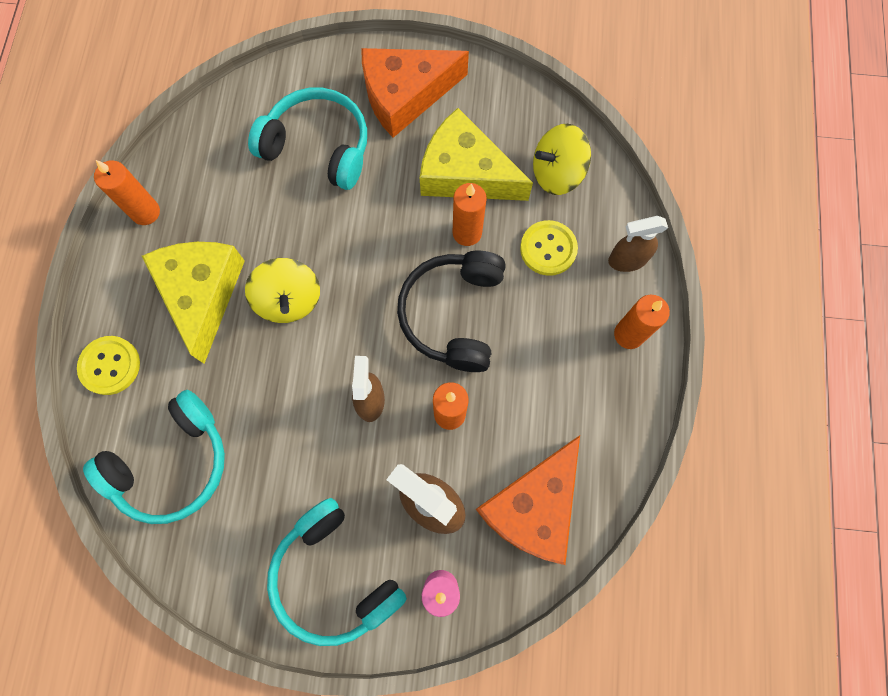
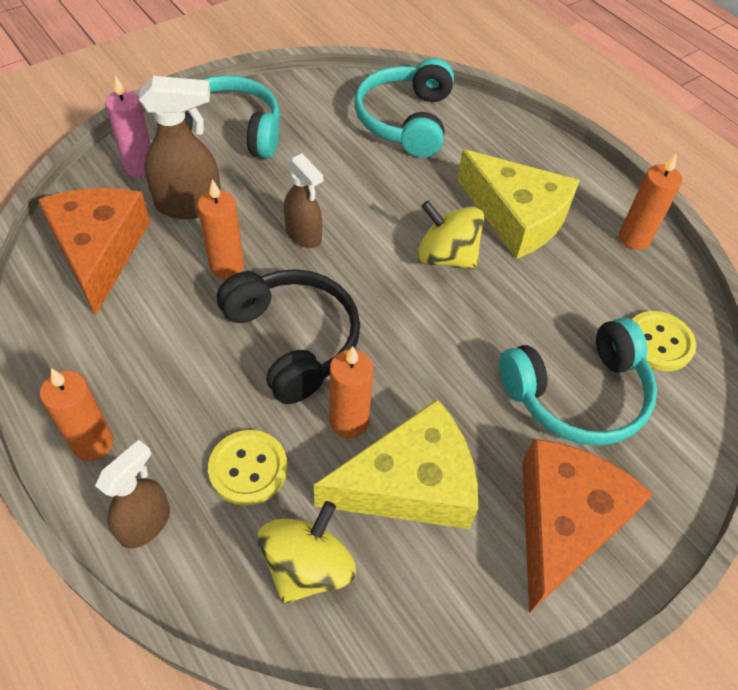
camera: 135 degrees right, 20 degrees down
(110, 366) = (517, 140): yellow button -> yellow button (658, 342)

